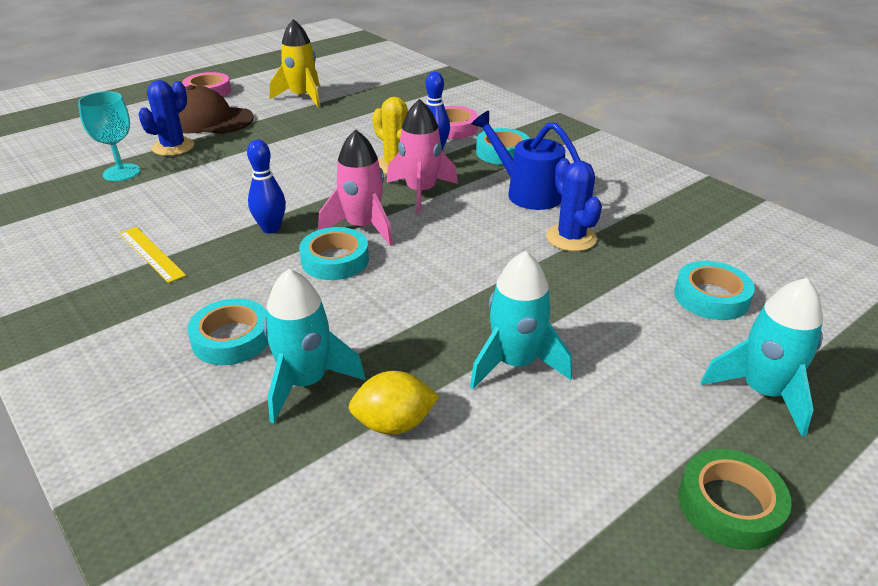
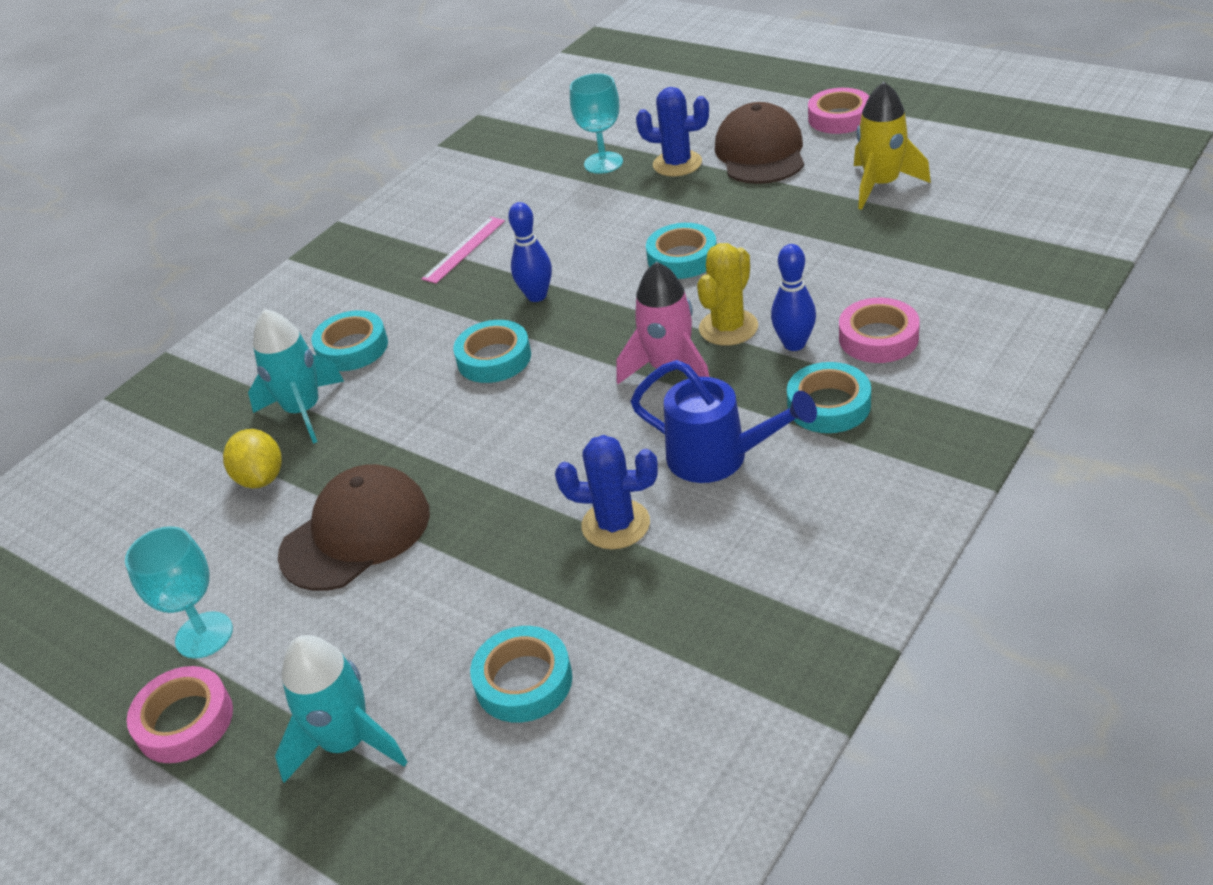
camera: 80 degrees right, 5 degrees up
(151, 254) = (464, 249): yellow ruler -> pink ruler
(297, 166) = (682, 258): none -> turquoise tape
(362, 227) = (566, 353): pink rocket -> none
(515, 363) = (356, 533): turquoise rocket -> brown cap
(527, 192) = (719, 458): blue watering can -> blue watering can turned 90 degrees clockwise
(571, 238) = (615, 524): blue cactus -> blue cactus turned 45 degrees clockwise
(614, 484) = (204, 635): none -> turquoise goblet
(730, 505) = (185, 721): green tape -> pink tape

